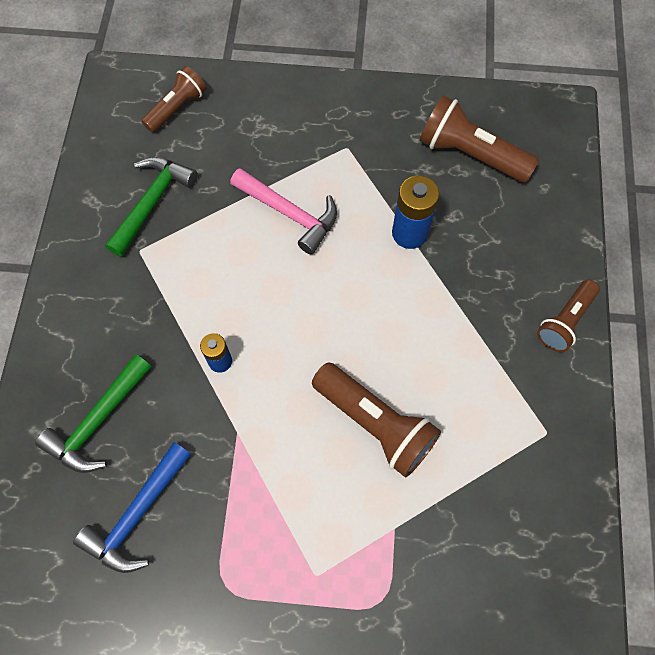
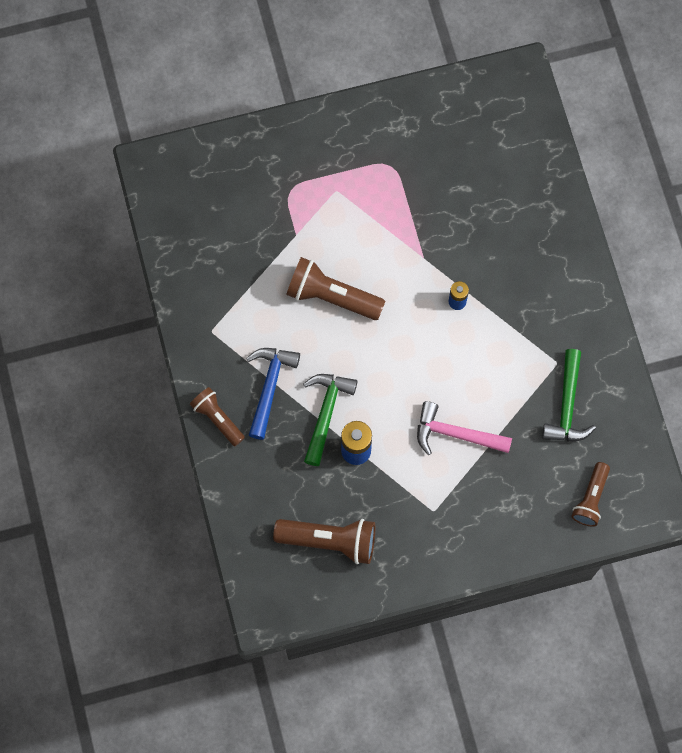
camera: 160 degrees right, 5 degrees up
(98, 421) = (521, 232): green hammer -> green hammer (326, 413)
(137, 515) = (465, 186): blue hammer -> blue hammer (269, 386)
(565, 321) = (217, 418): brown flashlight -> brown flashlight turned 60 degrees counterclockwise

